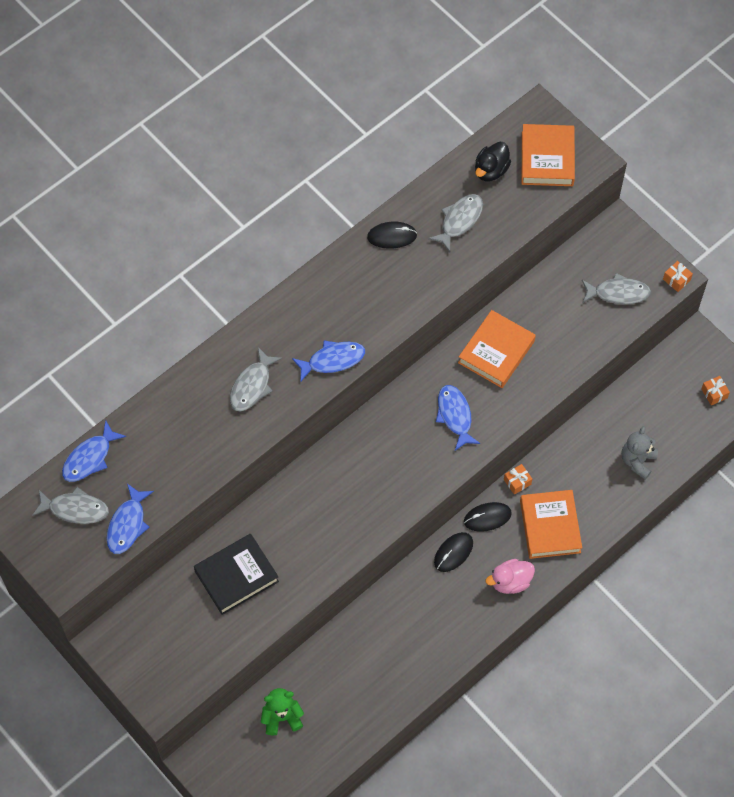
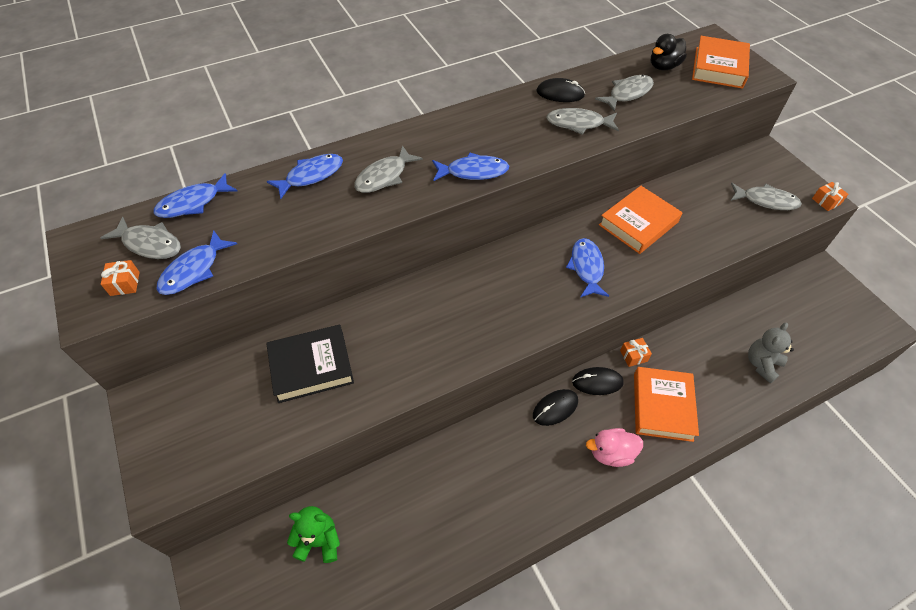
camera: 15 degrees right, 10 degrees down
(184, 401) = (311, 176): none -> blue fish
(418, 275) = (578, 124): none -> grey fish
(714, 393) = (843, 320): orange gift -> orange gift (125, 283)

